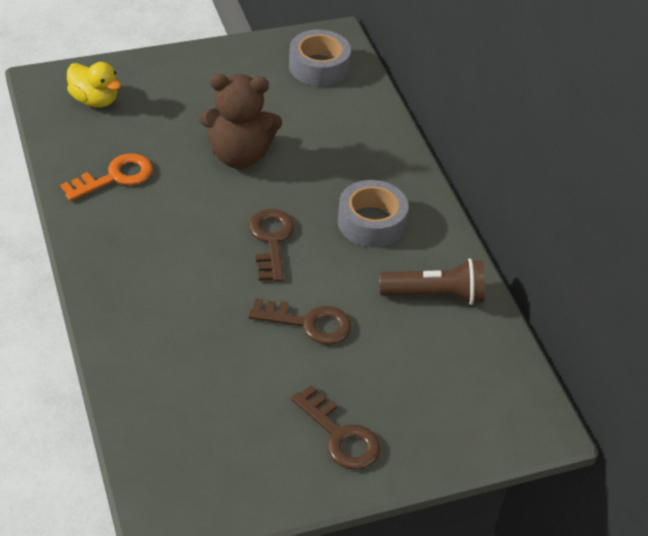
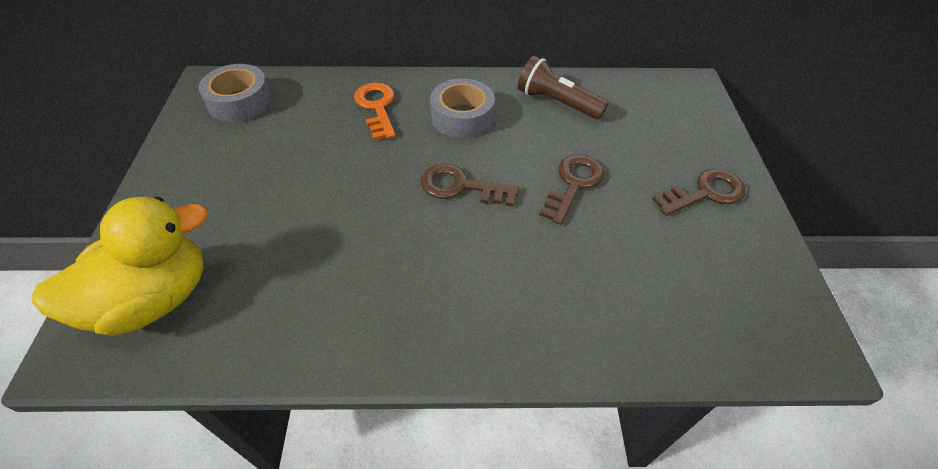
camera: 70 degrees left, 5 degrees up
(94, 100) = (154, 299): yellow duck -> yellow duck, size x1.73
(115, 177) = (306, 302): orange key -> orange key (377, 107)
(239, 155) = (331, 184): brown teddy bear -> none
(435, 295) = (557, 102): brown flashlight -> brown flashlight turned 75 degrees counterclockwise

